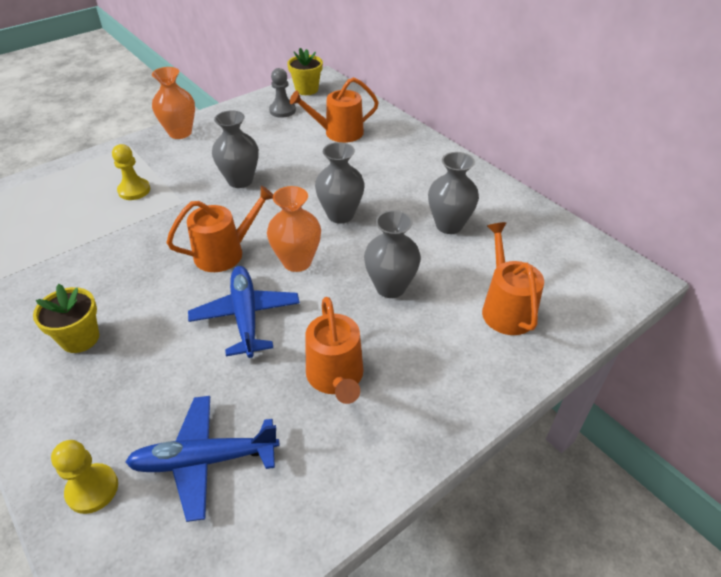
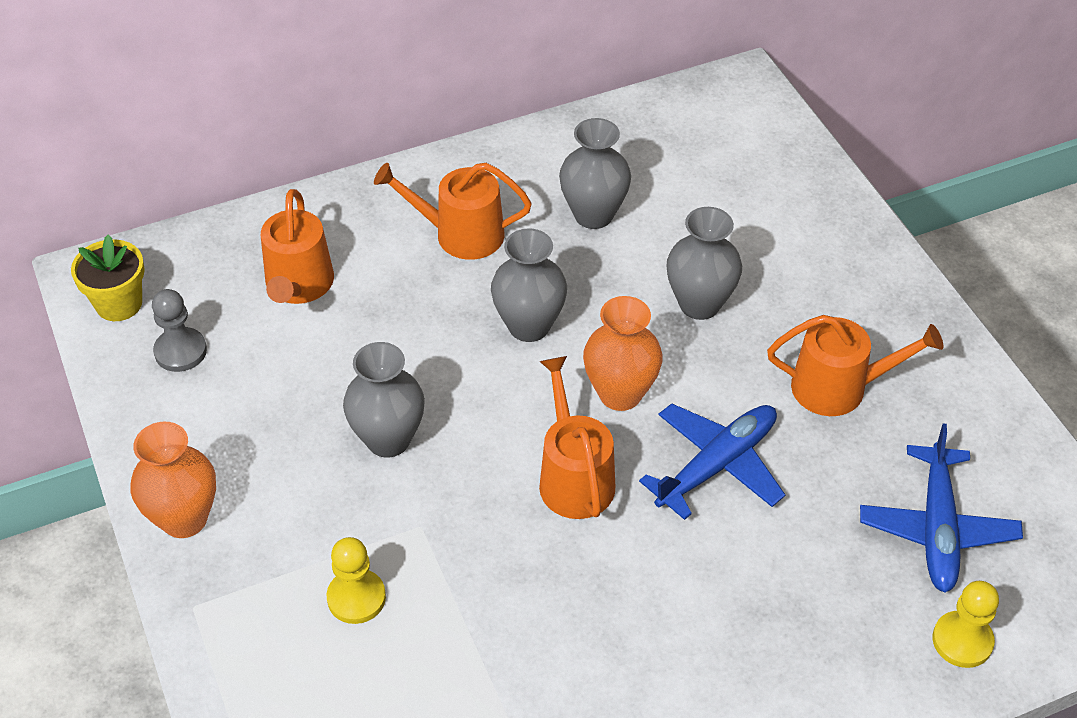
camera: 75 degrees left, 5 degrees up
(80, 338) = (713, 666): yellow flower pot -> none
(246, 316) = (716, 465): blue plane -> blue plane turned 135 degrees clockwise
(506, 308) = (764, 207): orange watering can -> orange watering can (460, 234)

